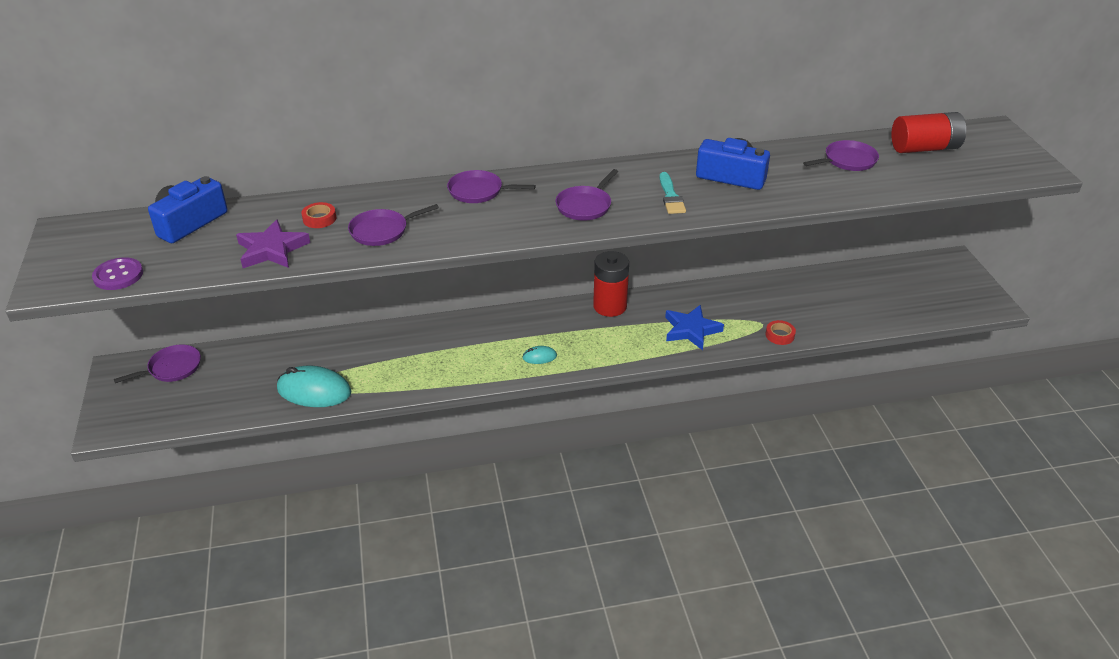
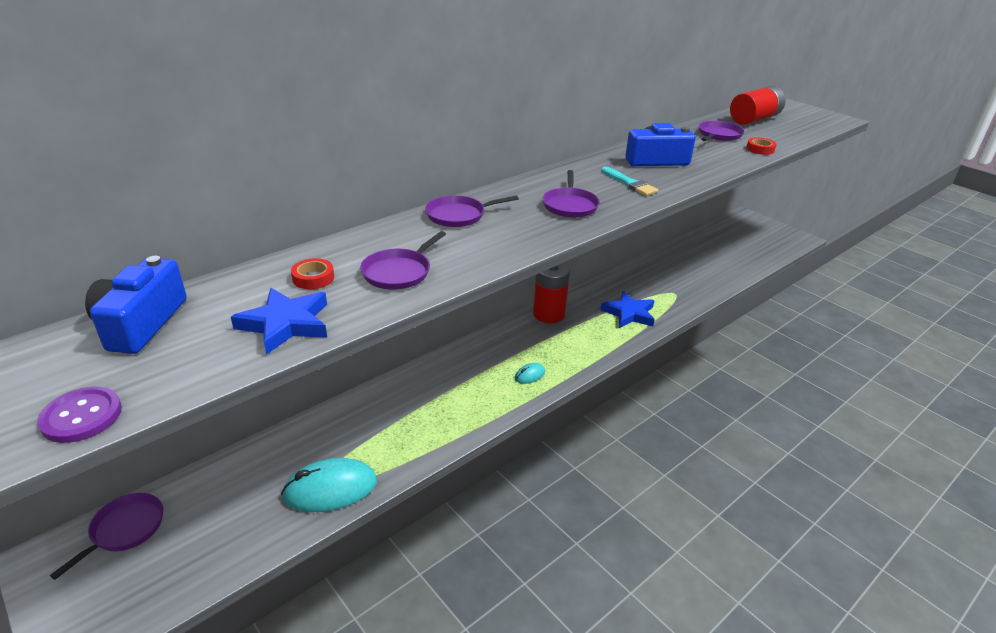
camera: 30 degrees left, 5 degrees down
(272, 250) = (286, 324): purple star -> blue star
(779, 335) = (694, 298): red tape -> red tape (760, 149)

